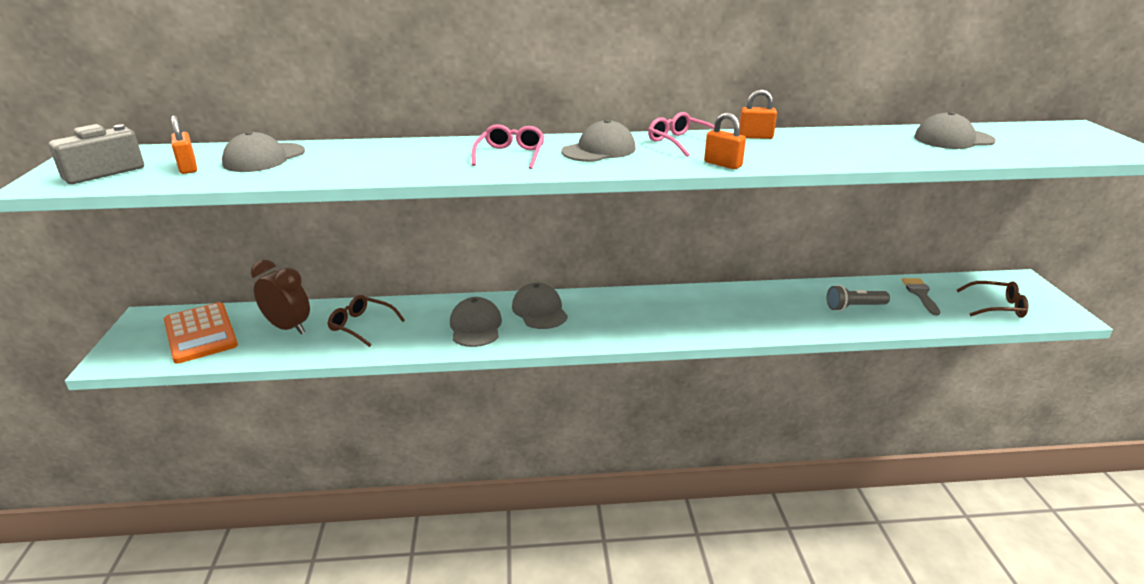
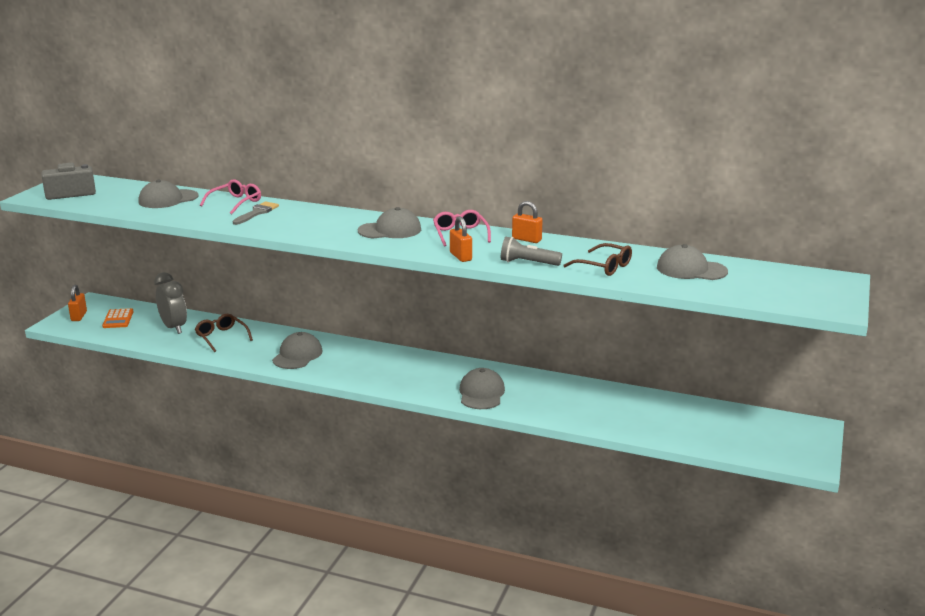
camera: 25 degrees right, 5 degrees down
(188, 168) = (118, 199): orange padlock -> orange padlock (79, 316)
(200, 333) = (118, 319): orange calculator -> orange calculator, size x0.57
(288, 328) = (174, 328): brown clock -> grey clock
(510, 155) = (323, 223): pink glasses -> pink glasses (235, 203)
(539, 310) = (354, 355): grey cap -> grey cap (481, 393)
(854, 307) = (614, 410): grey flashlight -> grey flashlight (528, 263)
(920, 294) = (692, 415): grey brush -> grey brush (257, 213)
(996, 307) = (750, 440): brown glasses -> brown glasses (603, 267)

